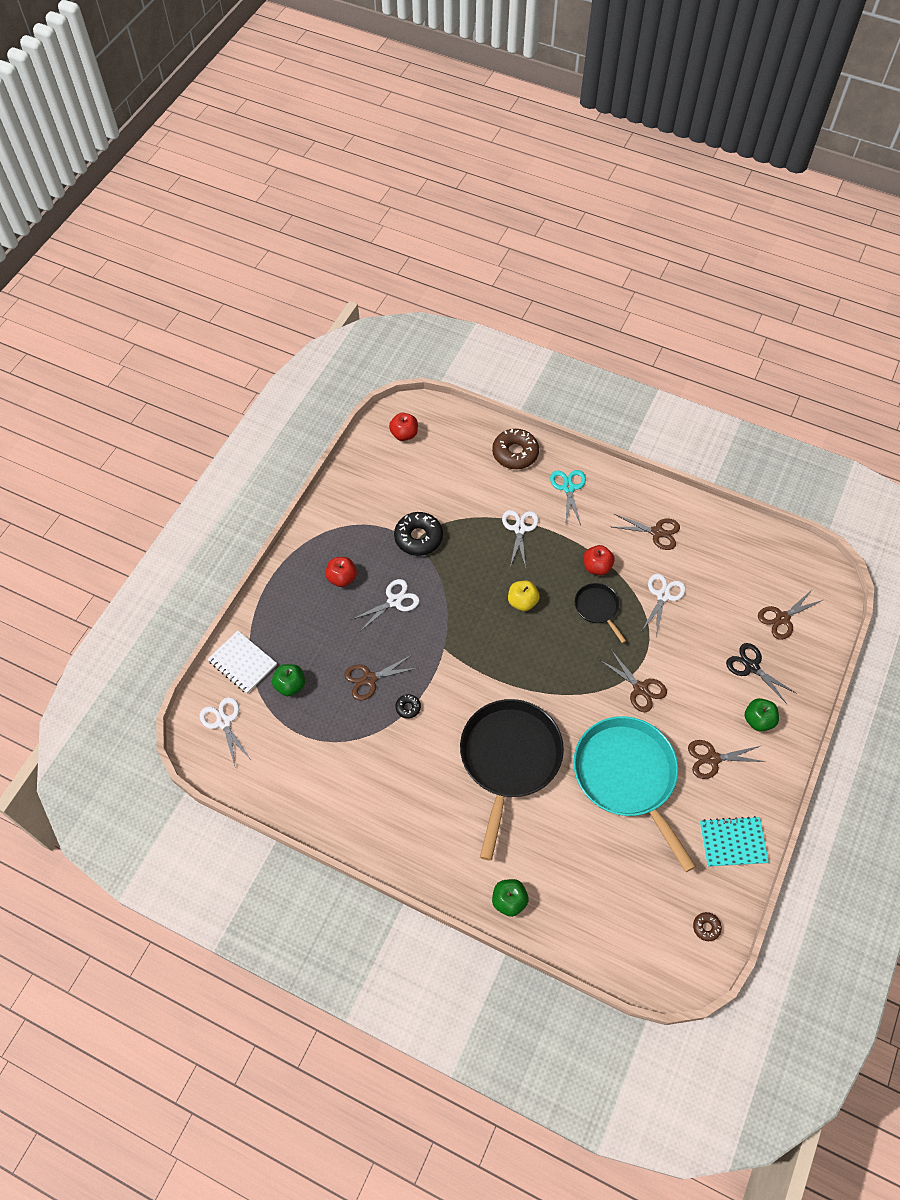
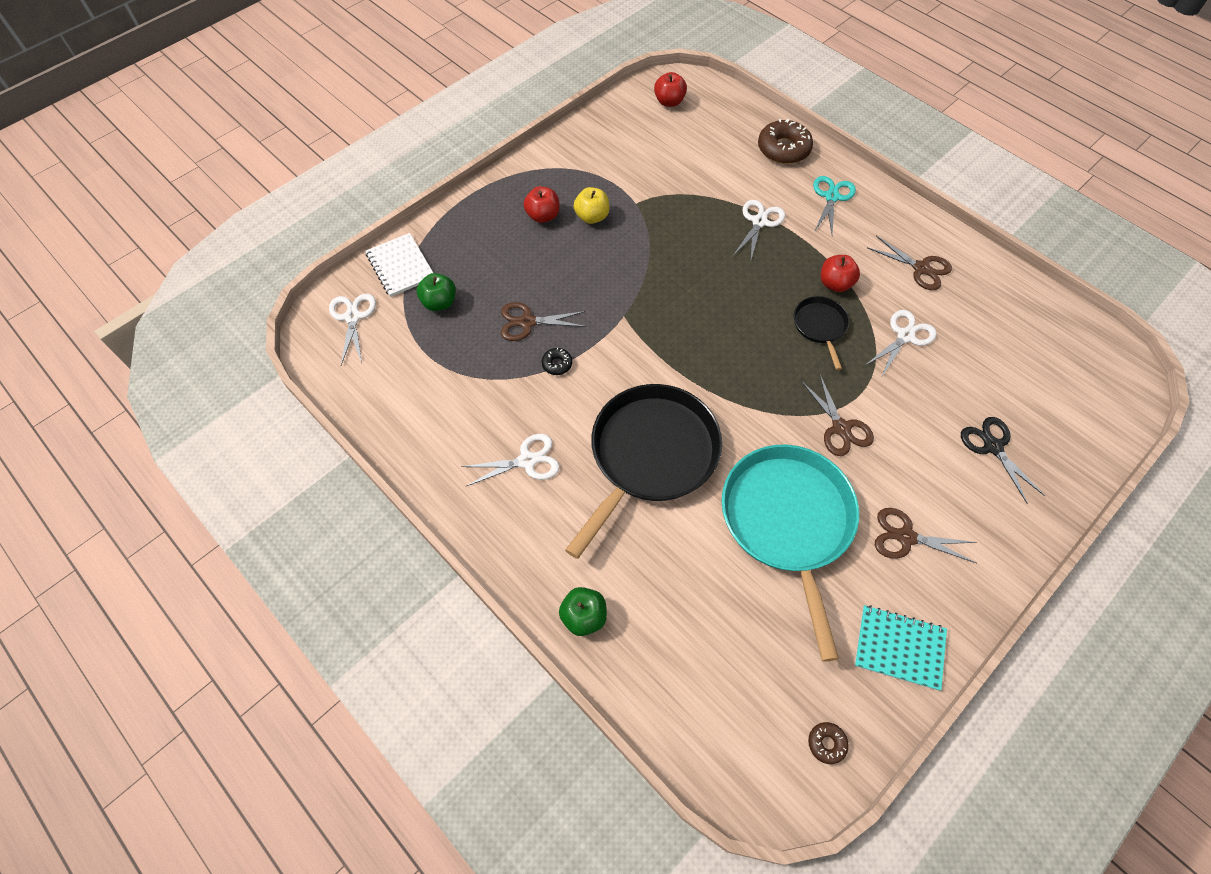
camera: 20 degrees right, 0 degrees up
(394, 601) = (589, 253): white scissors -> white scissors (527, 461)
(418, 537) = (642, 200): black donut -> none
(522, 602) = (733, 295): yellow apple -> yellow apple (592, 217)
(758, 720) = (982, 511): green apple -> none
(782, 618) = (1051, 404): brown scissors -> none

